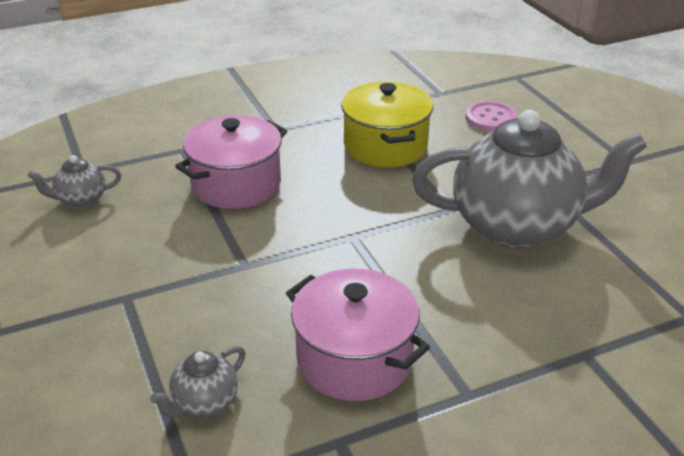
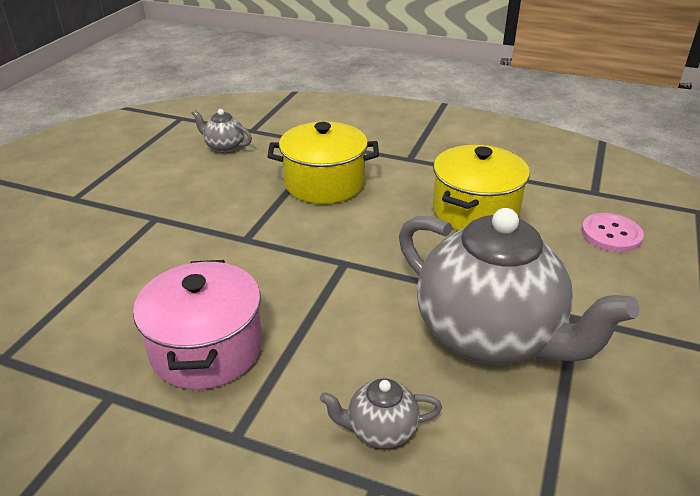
camera: 45 degrees right, 0 degrees up
(204, 403) = (90, 310): grey teapot -> grey teapot (381, 430)
(236, 184) = (324, 183): pink pot -> yellow pot

